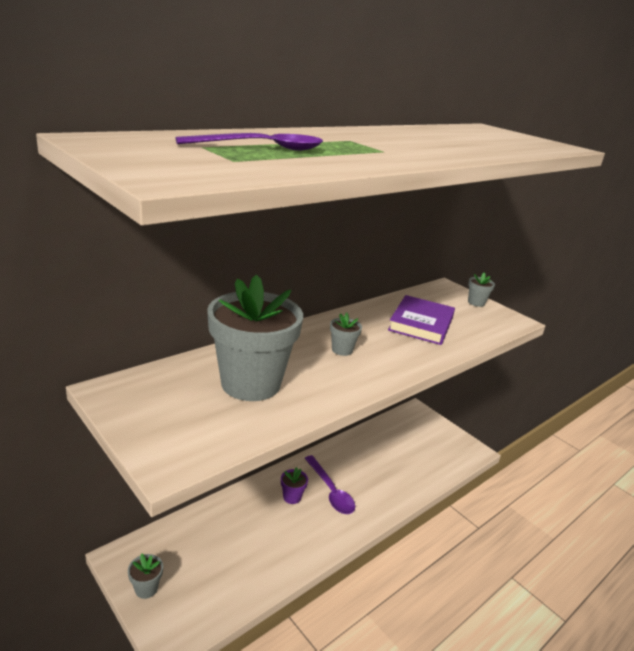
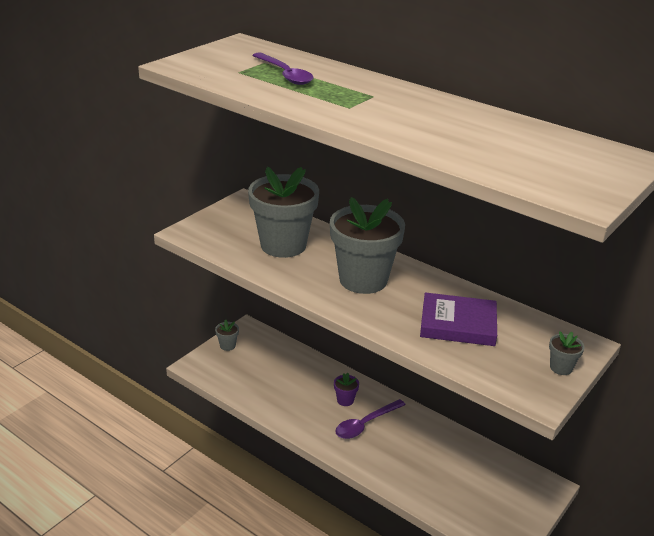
camera: 80 degrees right, 5 degrees up
(342, 350) = (363, 280): grey flower pot -> grey flower pot, size x2.48

